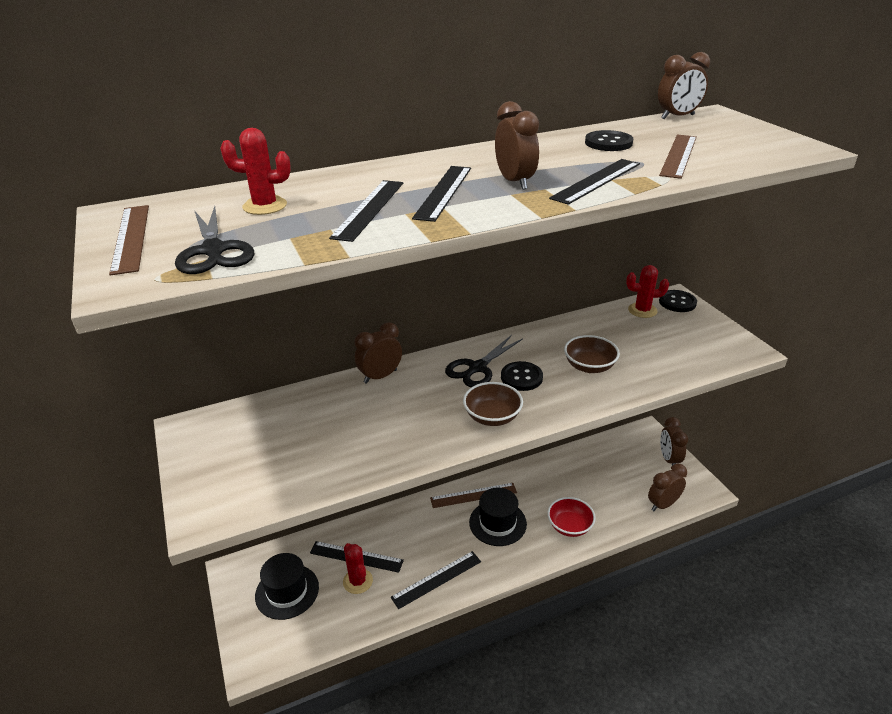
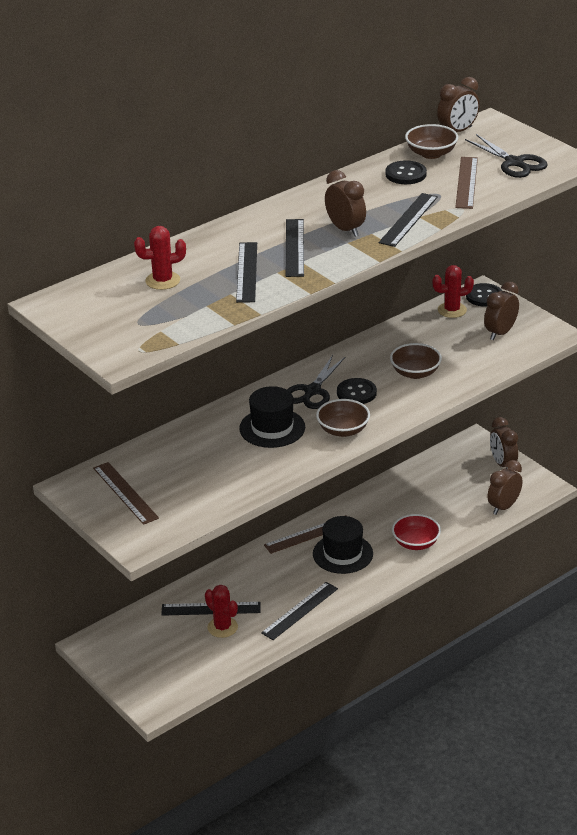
camera: 15 degrees left, 0 degrees up
(131, 237) = (86, 323): brown ruler -> brown ruler (125, 493)
(213, 251) = (160, 324): black scissors -> black scissors (514, 163)
(287, 591) = (156, 649): black hat -> black hat (272, 428)
(380, 376) = (224, 414): brown clock -> brown clock (500, 333)
(643, 130) = (431, 153): none -> brown bowl

